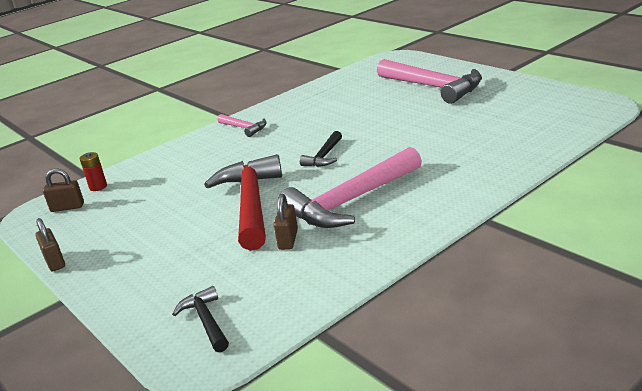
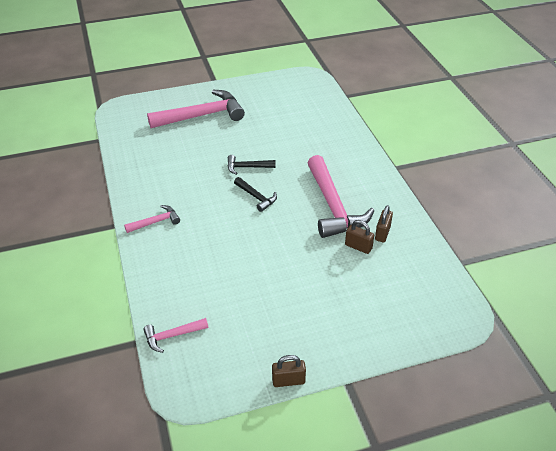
camera: 70 degrees left, 15 degrees up
(67, 207) = (194, 363): brown padlock -> brown padlock (382, 233)
(98, 187) = (172, 336): red battery -> pink hammer
(206, 321) = (425, 306): black hammer -> black hammer (247, 167)
(251, 203) = (294, 251): red hammer -> none

